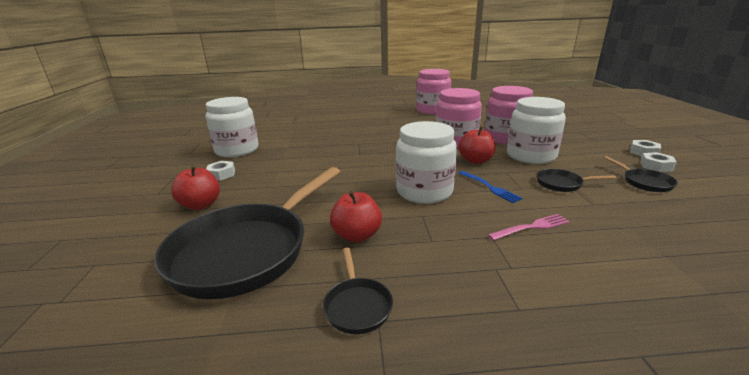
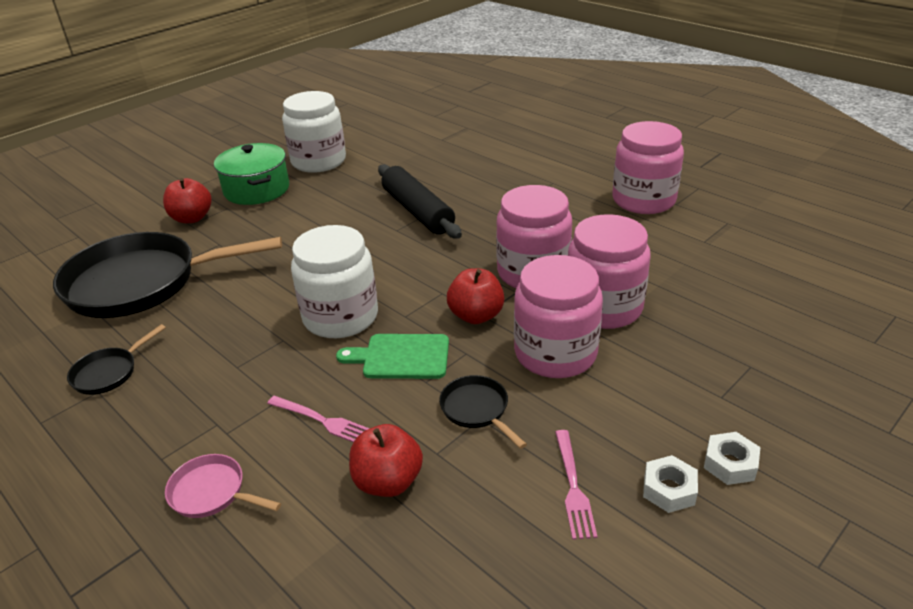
camera: 50 degrees right, 10 degrees up
(221, 174) = (256, 189): white nut -> green pot
(351, 145) = (418, 211): none -> black rolling pin
(357, 235) = (210, 321): red apple -> red apple (388, 481)
(490, 187) = (401, 357): blue fork -> green cutting board
(531, 156) = (555, 353): white jar -> pink jar
(583, 294) = (212, 492): none -> pink pan
(644, 182) = (573, 487): black pan -> pink fork

